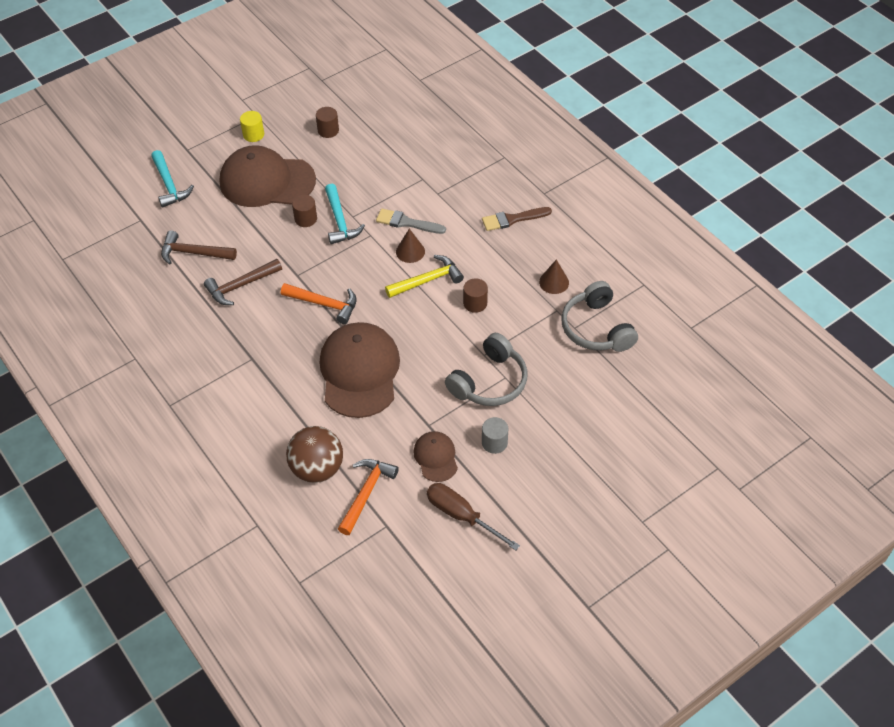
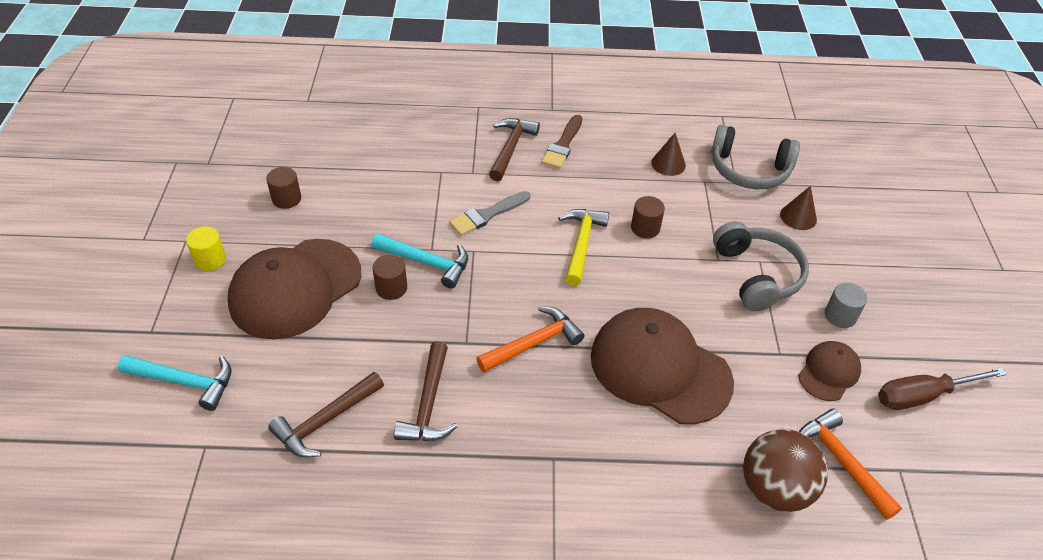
camera: 55 degrees left, 5 degrees down
(410, 251) = (529, 234): brown cone -> brown cone (798, 217)
(436, 457) = (829, 372): brown cap -> brown cap turned 105 degrees clockwise
(480, 197) = (510, 148): none -> brown hammer

